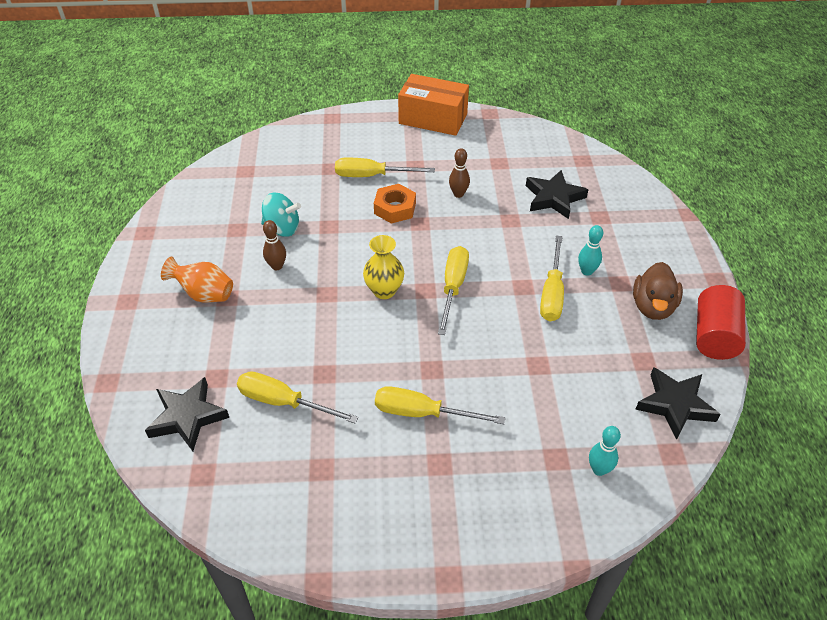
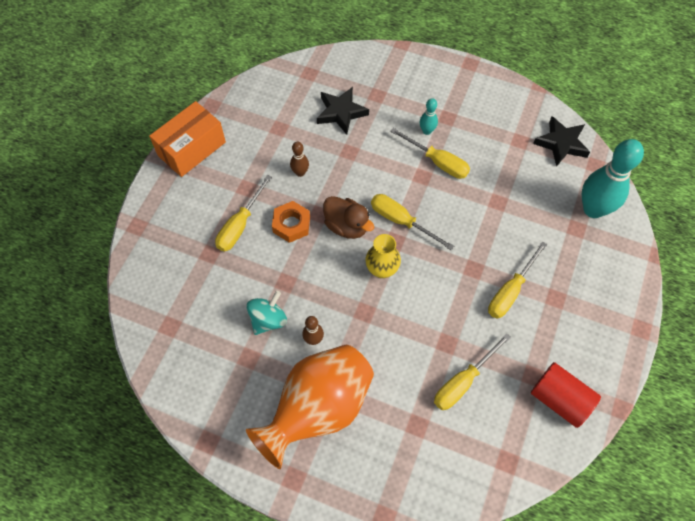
camera: 65 degrees left, 15 degrees up
(187, 417) = (448, 458): black star -> none
(204, 294) = (318, 409): orange vase -> orange vase, size x2.04
(599, 469) = (593, 209): turquoise bowling pin -> turquoise bowling pin, size x2.18
(653, 307) = (477, 111): brown duck -> brown duck (347, 226)
(714, 336) = (516, 92): red cylinder -> red cylinder (559, 399)

